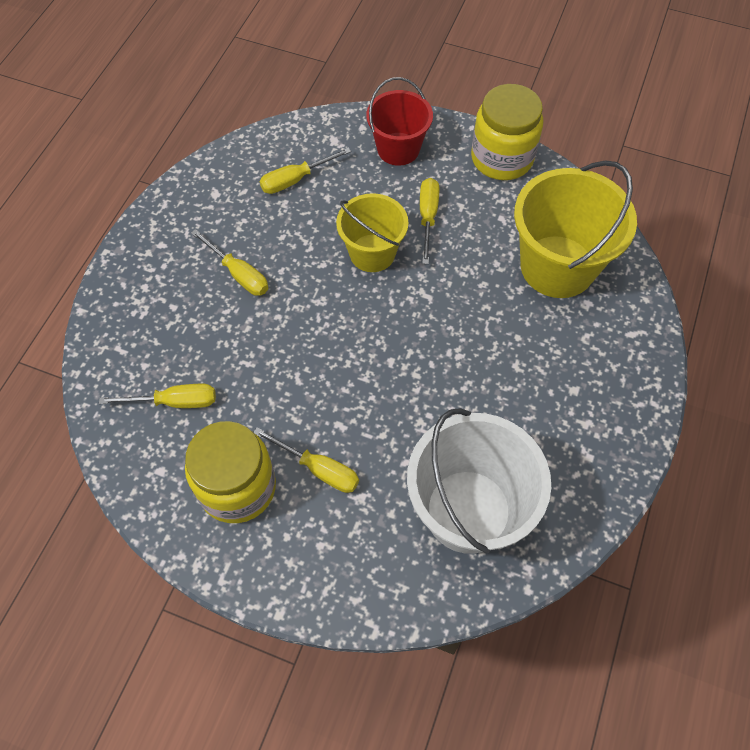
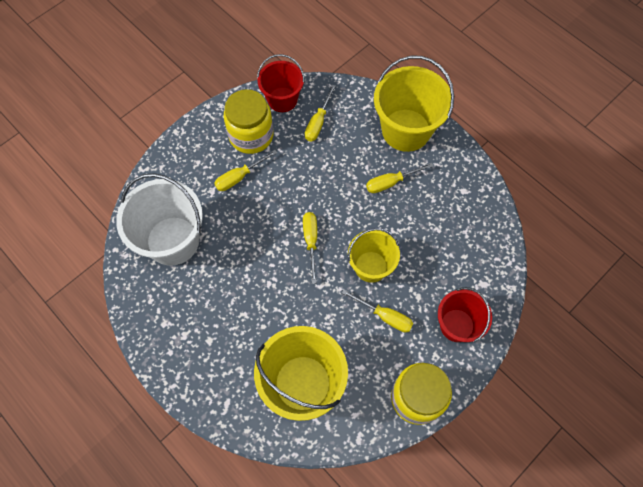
camera: 115 degrees right, 5 degrees up
(144, 286) = (406, 130): none -> yellow bucket
(149, 472) = (282, 99): none -> red bucket
(295, 180) = (455, 244): yellow screwdriver -> yellow screwdriver (311, 241)

